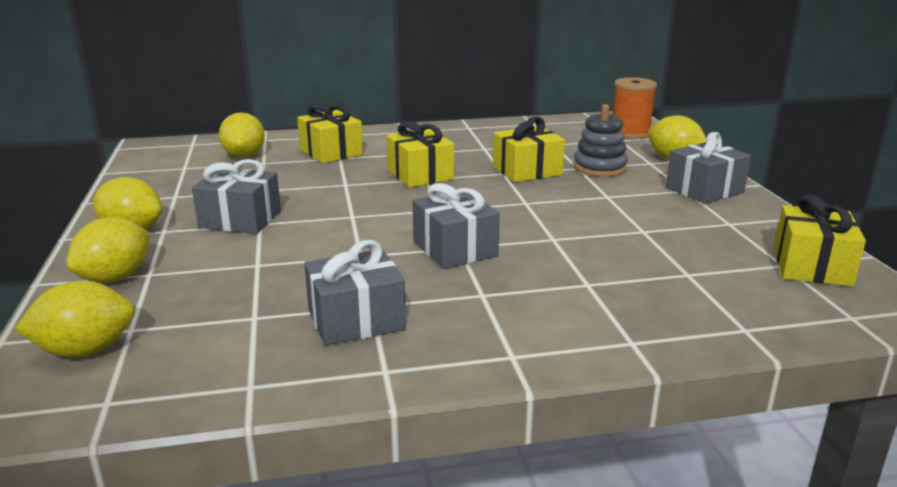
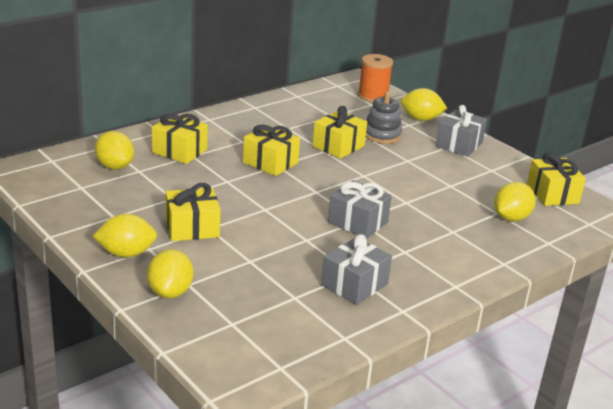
camera: 30 degrees left, 5 degrees up
(85, 351) = (224, 343): yellow lemon -> yellow lemon (511, 218)
(240, 220) = (192, 228): grey gift -> yellow gift

